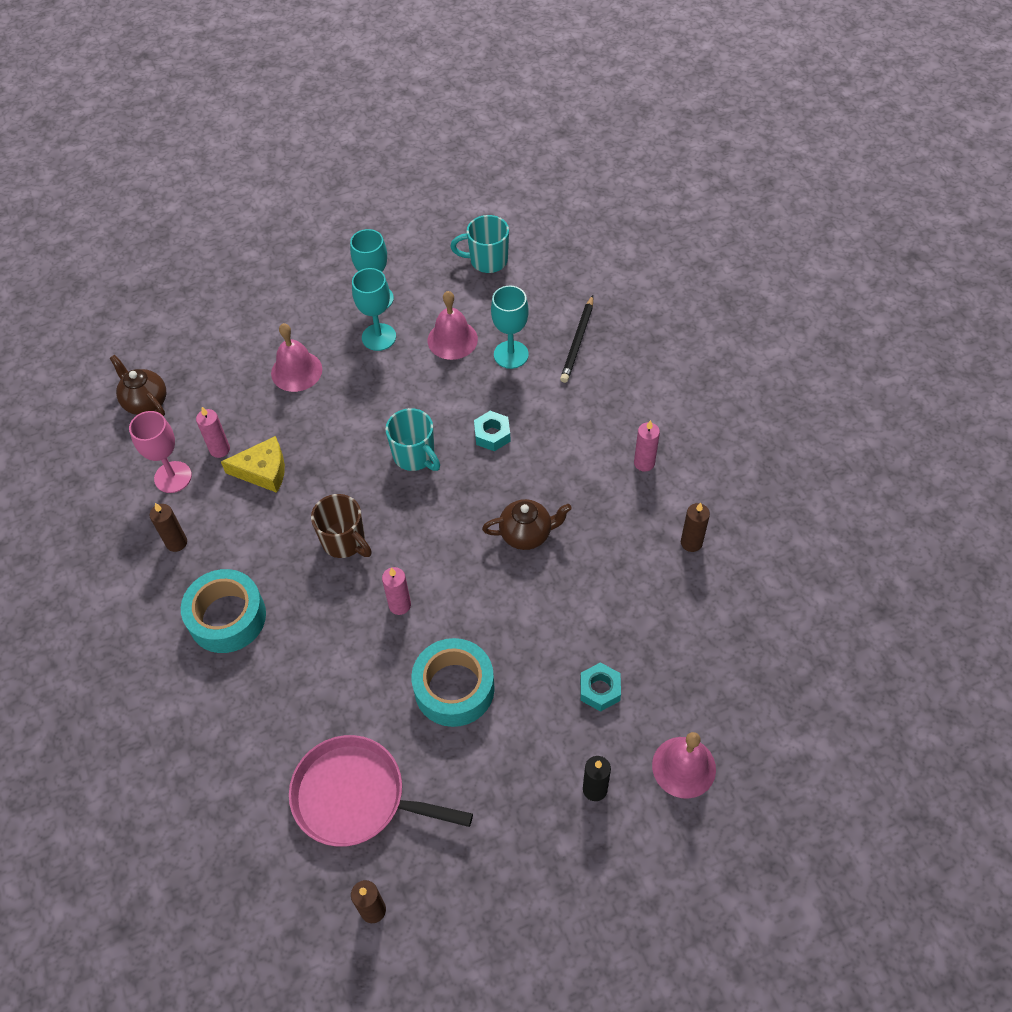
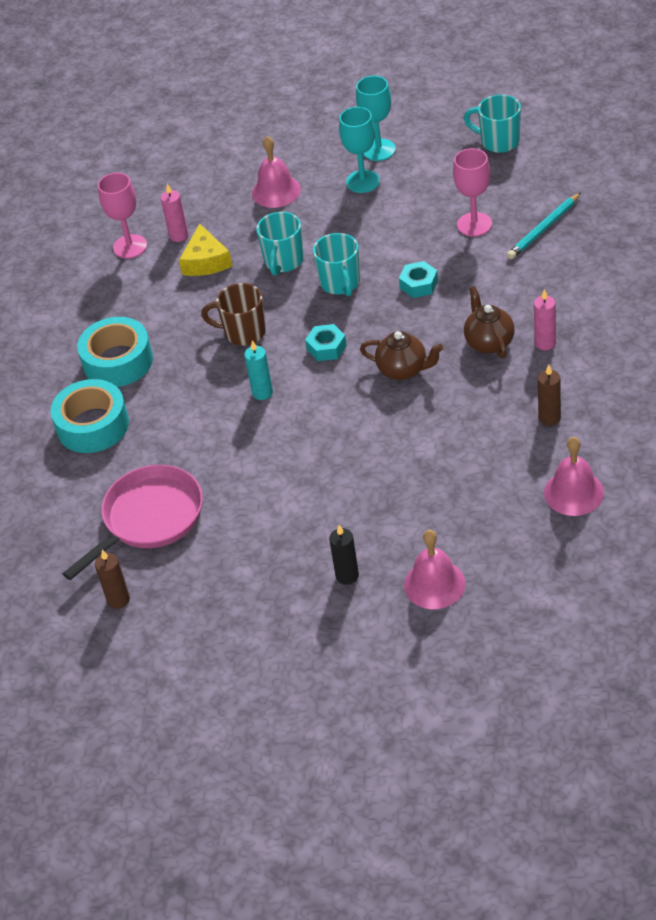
camera: 30 degrees right, 10 degrees down
(145, 402) = (138, 184): brown teapot -> brown teapot (489, 342)
(176, 542) = (107, 296): brown candle -> none
(263, 471) = (205, 261): yellow cheese -> yellow cheese turned 60 degrees clockwise
(344, 541) = (243, 332): brown mug -> brown mug turned 120 degrees clockwise
(345, 448) = (283, 261): none -> turquoise mug
(356, 796) = (149, 518): pink pan -> pink pan turned 90 degrees clockwise
(400, 605) = (262, 392): pink candle -> turquoise candle
(452, 339) = (428, 199): pink bell -> pink bell (573, 492)
(454, 688) = (272, 466): turquoise tape -> turquoise tape (93, 425)
(511, 354) = (474, 224): turquoise goblet -> pink goblet
(577, 341) = (544, 228): black pencil -> turquoise pencil
(600, 690) = (396, 505): turquoise nut -> turquoise nut (326, 347)

